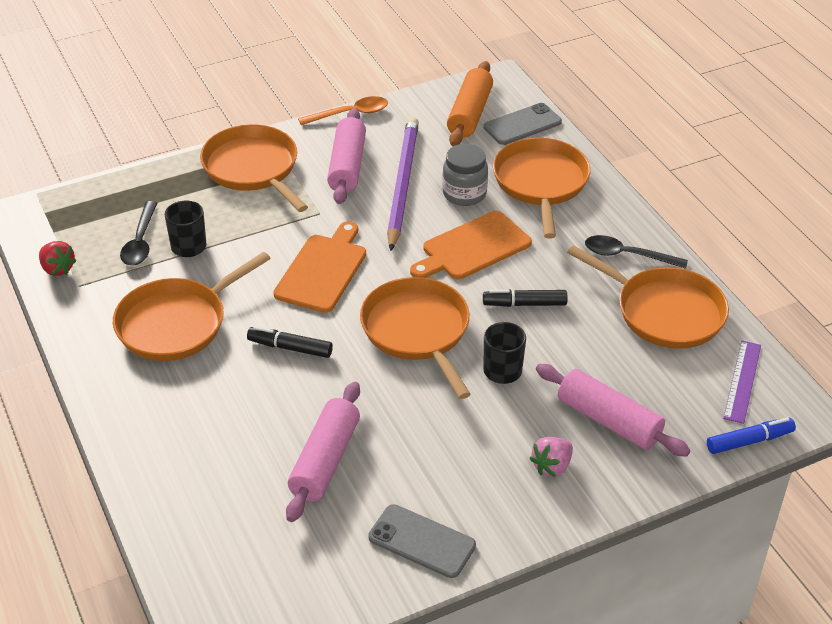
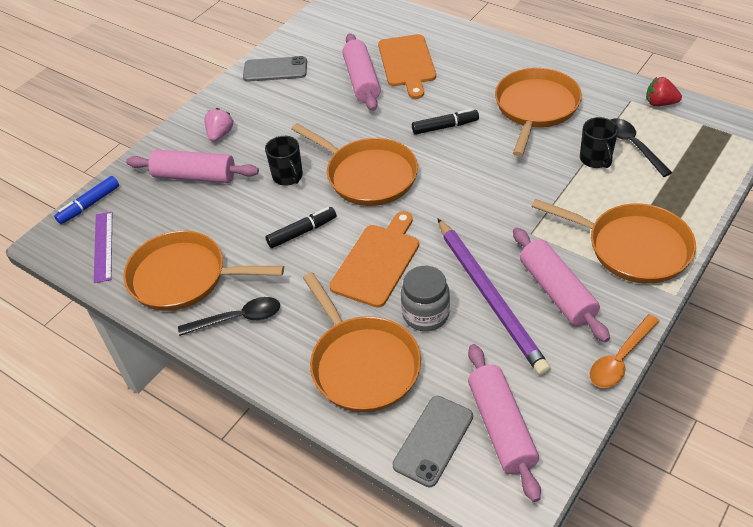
camera: 155 degrees right, 5 degrees up
(322, 270) = (478, 187): orange cutting board -> orange cutting board (407, 63)
(470, 114) = (501, 427): orange rolling pin -> pink rolling pin

